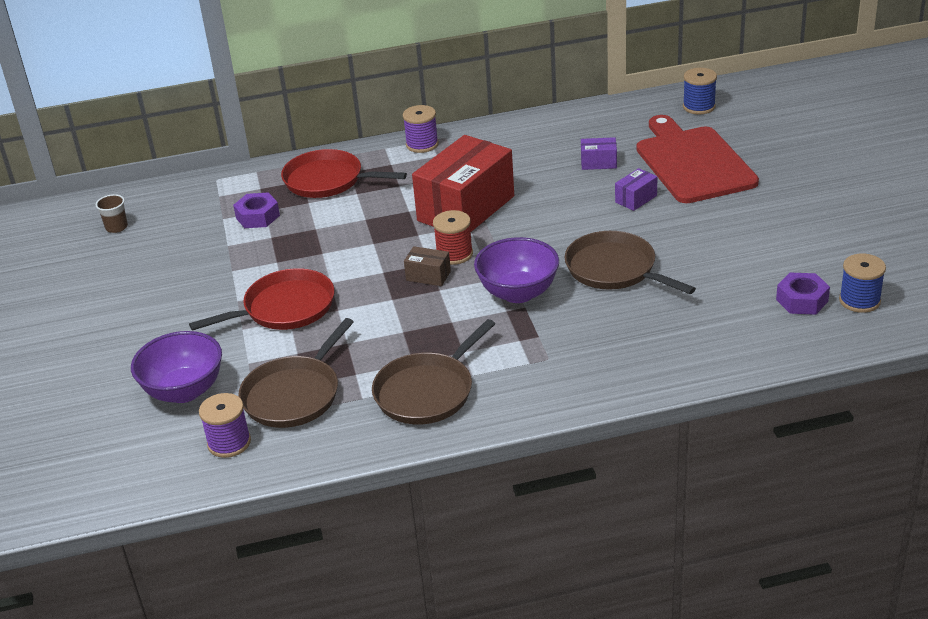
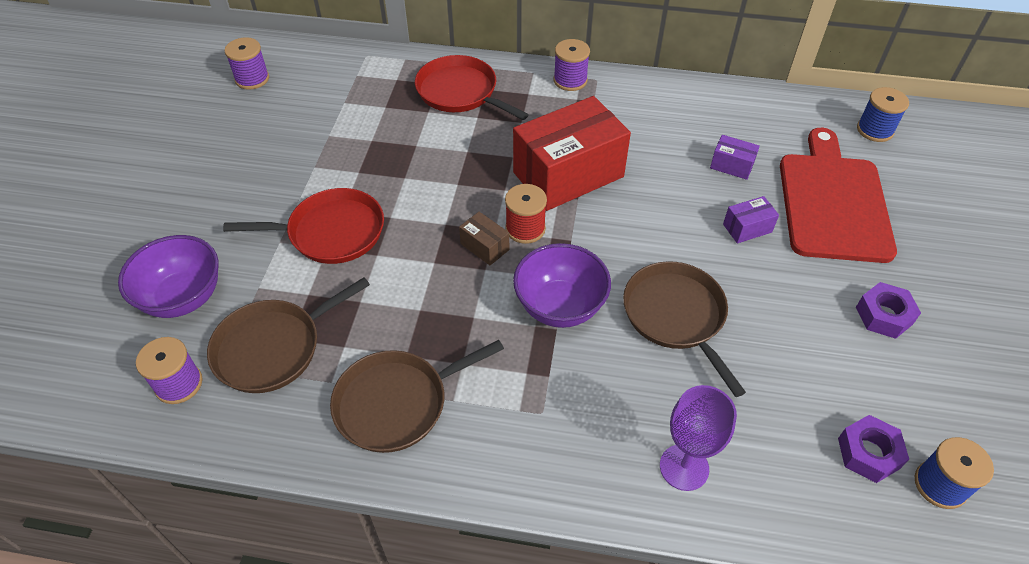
camera: 20 degrees right, 15 degrees up
(116, 227) = (252, 79): brown cup -> purple spool
(257, 216) = (374, 111): purple nut -> purple nut (884, 315)
(676, 352) = (684, 467): none -> purple goblet

